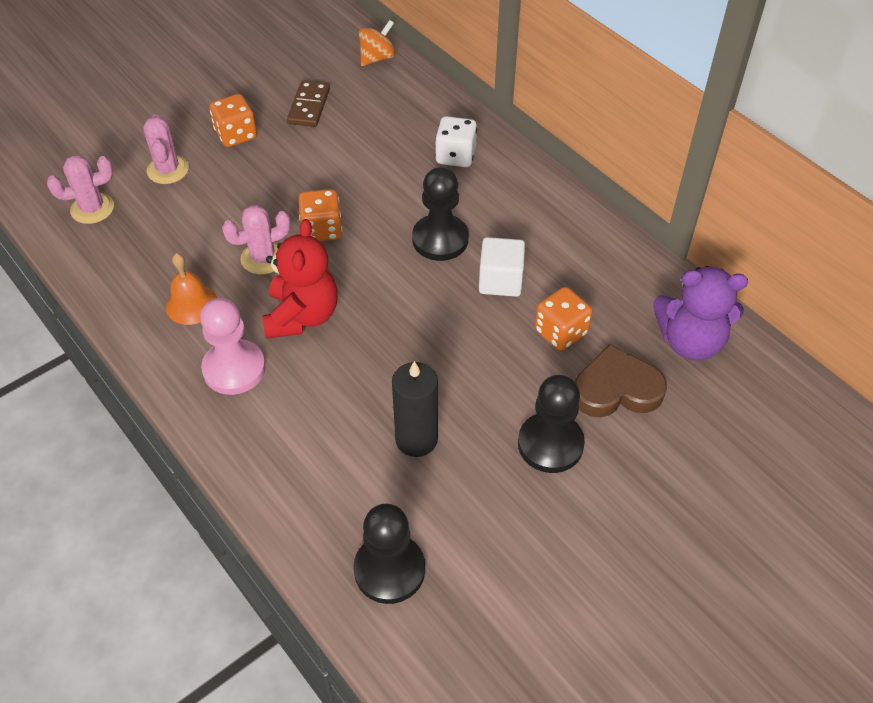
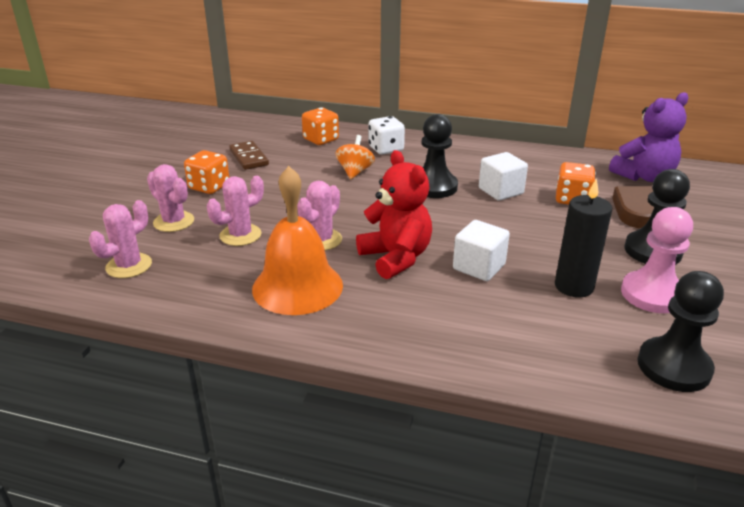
camera: 35 degrees left, 20 degrees down
(191, 304) = (297, 286): orange bell -> orange bell, size x1.75
(204, 216) = (240, 235): none -> pink cactus
(234, 369) = (386, 308): pink pawn -> pink pawn (652, 294)
(322, 230) = (345, 210): orange dice -> orange dice (321, 140)
(360, 368) = (479, 267): none -> white cube
(377, 58) = (268, 124): orange spinning top -> orange spinning top (355, 172)

